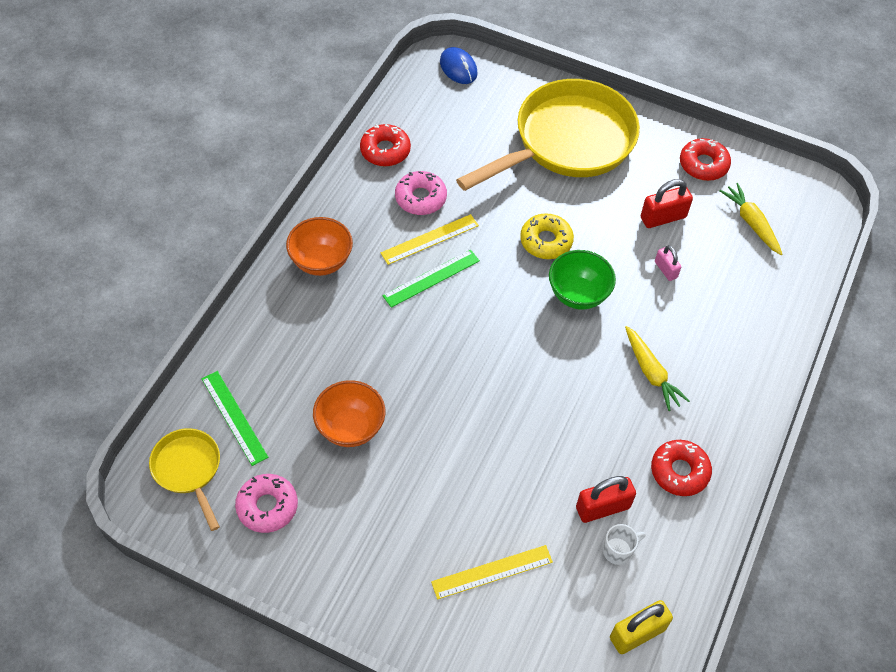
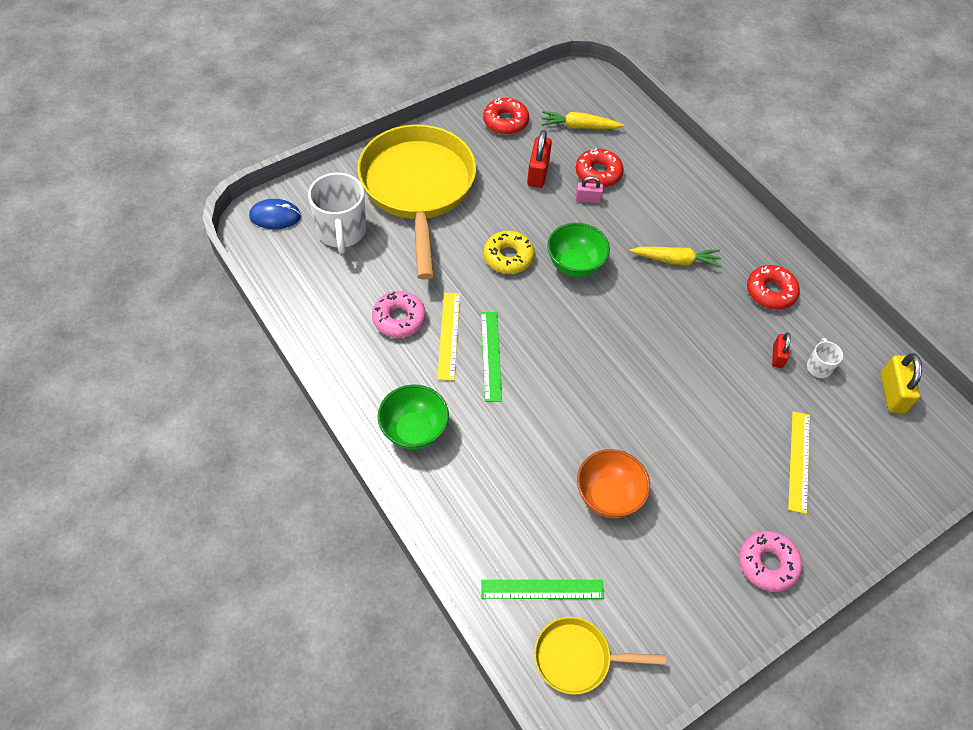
camera: 60 degrees left, 0 degrees up
(267, 506) = (653, 605): pink donut -> pink donut (767, 564)
(321, 261) = (414, 431): orange bowl -> green bowl
(385, 150) = (325, 317): red donut -> red donut (598, 173)
(477, 116) = (341, 232): none -> white mug
(602, 507) = (777, 356): red padlock -> red padlock, size x0.60

